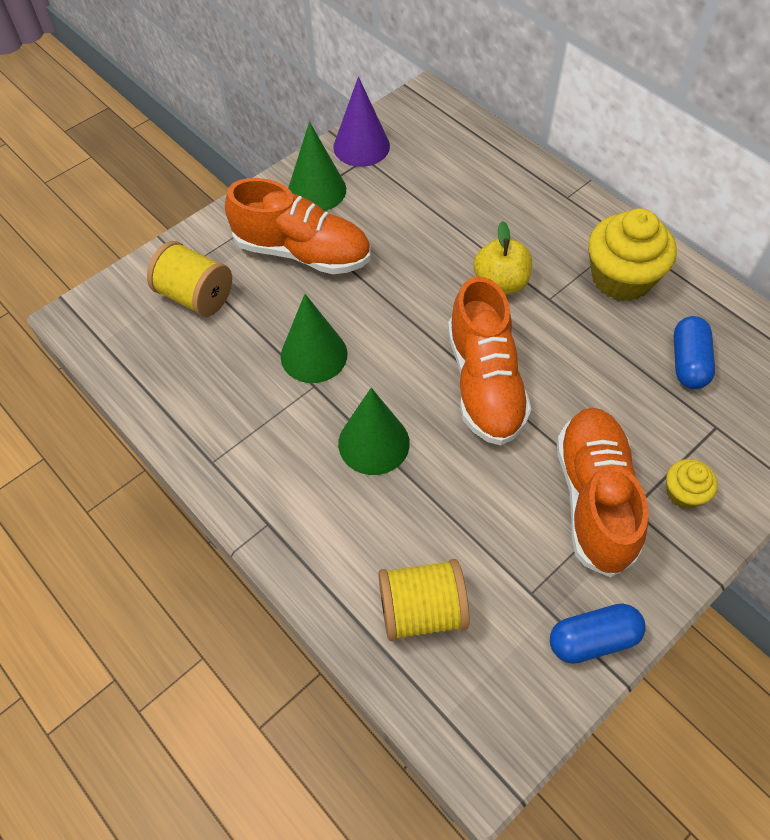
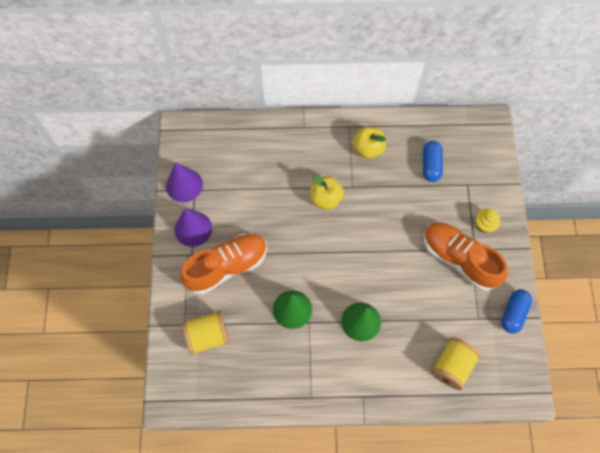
camera: 50 degrees left, 10 degrees up
(317, 190) = (193, 229): green cone -> purple cone
(484, 383) = (371, 251): orange shoe -> none
(621, 278) = (368, 149): yellow cupcake -> yellow apple
(688, 362) = (431, 165): blue capsule -> blue capsule turned 45 degrees clockwise

